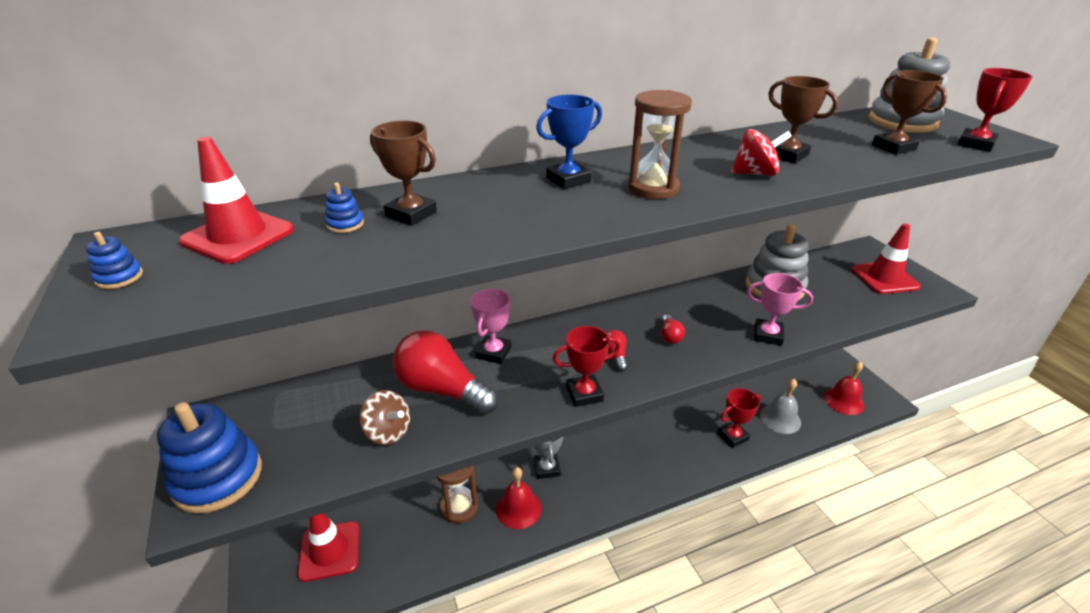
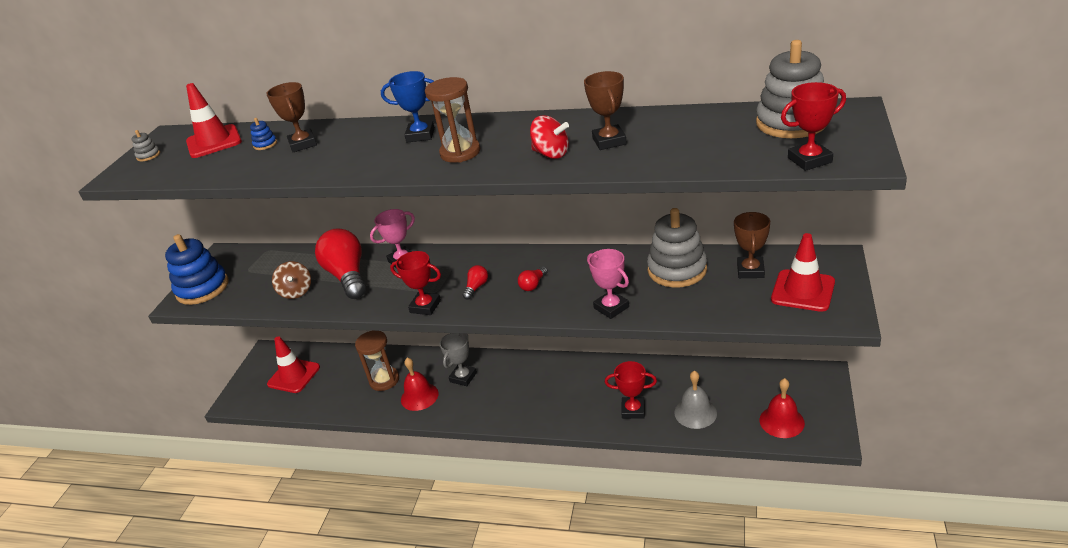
camera: 40 degrees right, 0 degrees up
(119, 277) = (148, 156): blue stacking toy -> grey stacking toy
(893, 147) = (718, 149): brown trophy -> brown trophy (750, 270)

